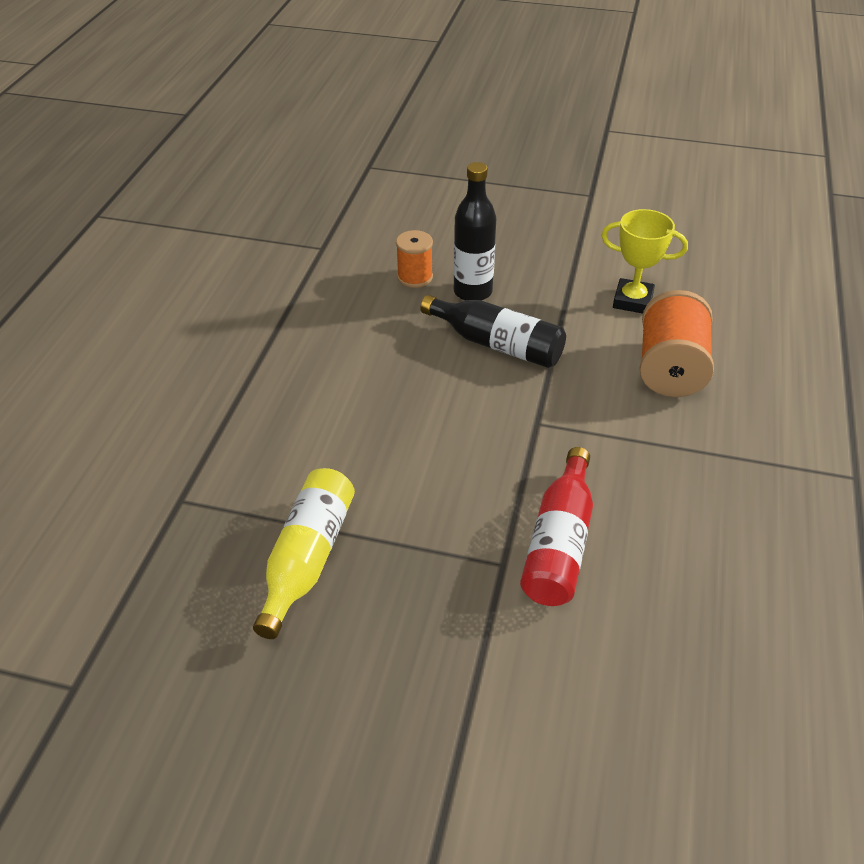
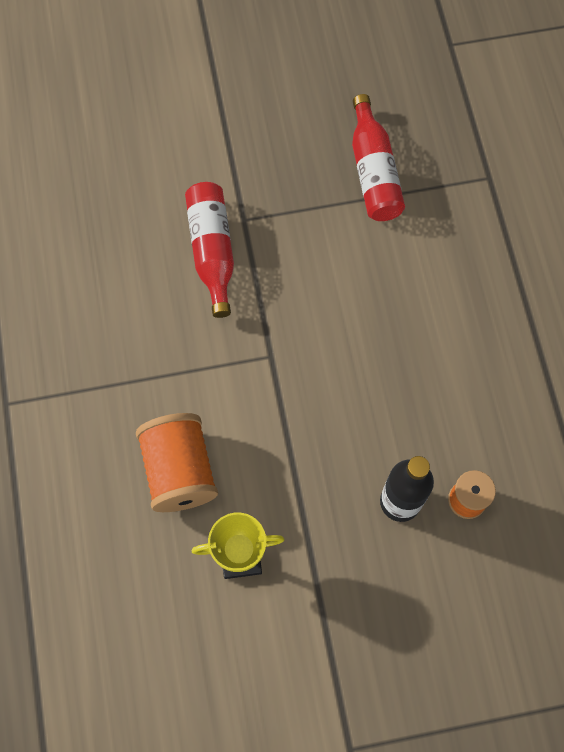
camera: 155 degrees right, 25 degrees up
(307, 558) = (373, 172): yellow bottle -> red bottle
(497, 344) = (343, 436): black bottle -> none

